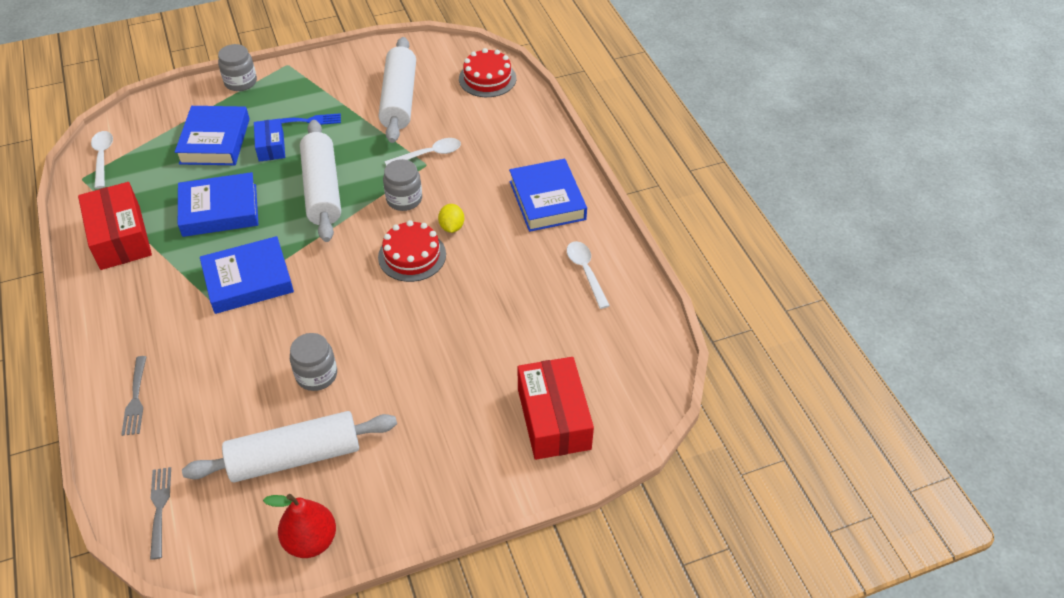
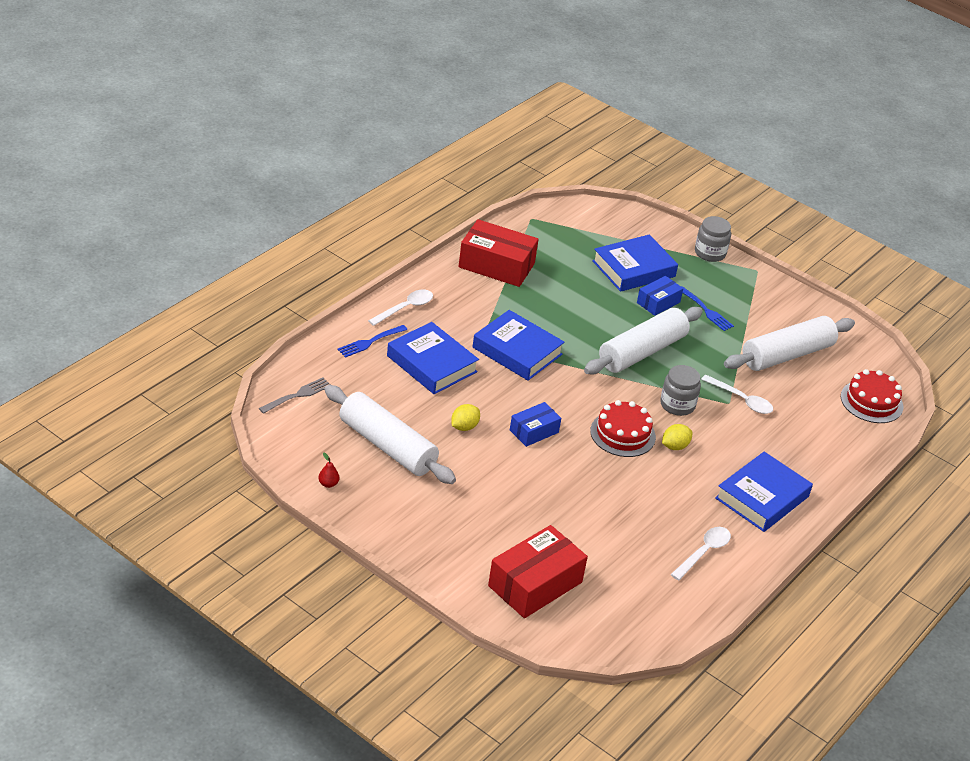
camera: 55 degrees right, 10 degrees down
(103, 157) = (561, 218): white spoon -> white spoon (405, 308)
(120, 237) = (496, 265): red box -> red box turned 75 degrees clockwise
(135, 399) = (370, 342): grey fork -> blue fork
(220, 210) = (568, 304): blue book -> blue book (431, 364)
(311, 541) = (328, 484): red pear -> red pear, size x0.45
(316, 375) = (464, 427): grey jar -> yellow lemon
(362, 321) = (534, 431): none -> blue box

